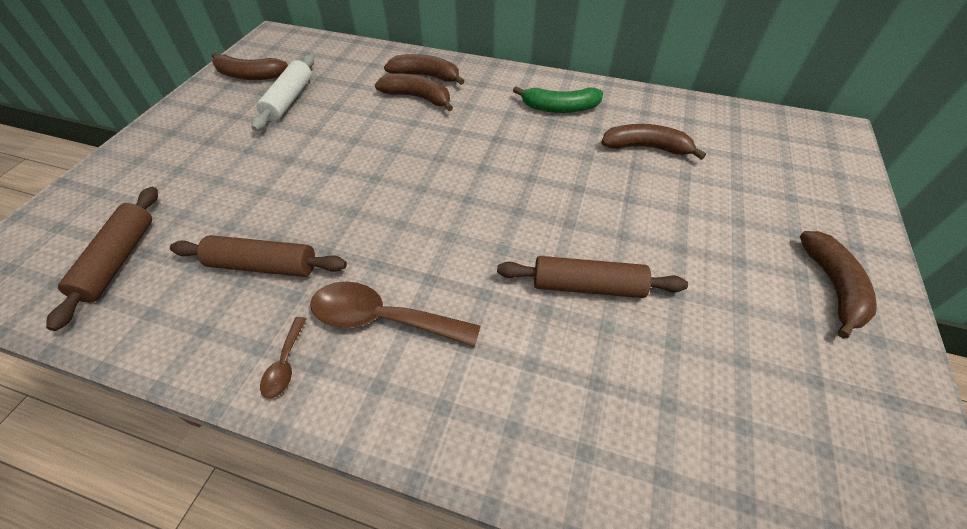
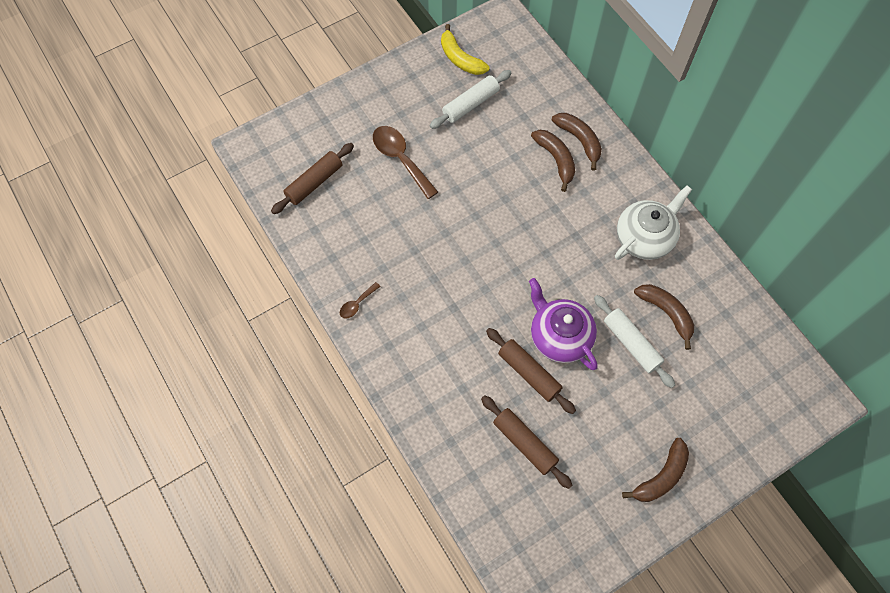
camera: 40 degrees right, 15 degrees up
(249, 75) = (460, 58): brown banana -> yellow banana
(263, 265) = (379, 237): brown rolling pin -> brown rolling pin (524, 443)
(382, 319) = (414, 313): brown spoon -> brown spoon (400, 159)
(559, 108) = (644, 238): green banana -> white teapot
(577, 228) = (559, 336): none -> purple teapot
(649, 189) = (631, 344): none -> white rolling pin

